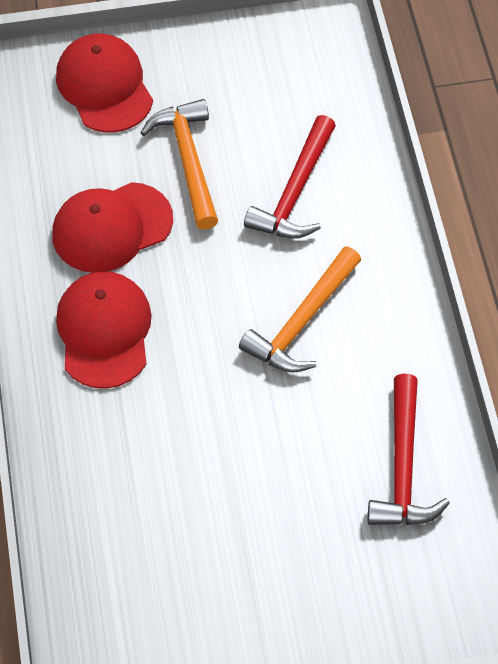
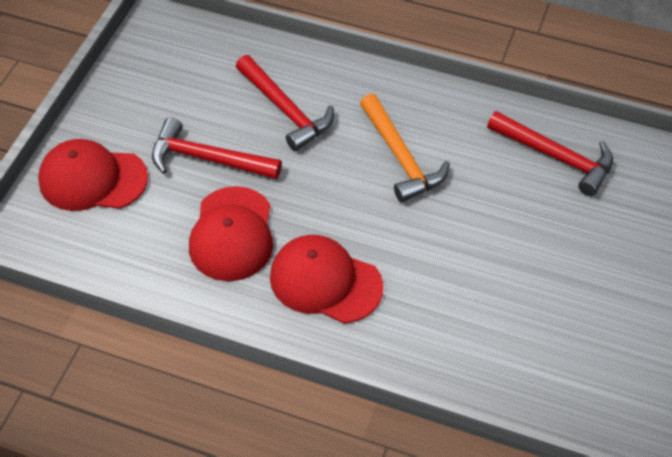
camera: 60 degrees left, 5 degrees down
(188, 161) = (207, 159): orange hammer -> red hammer

